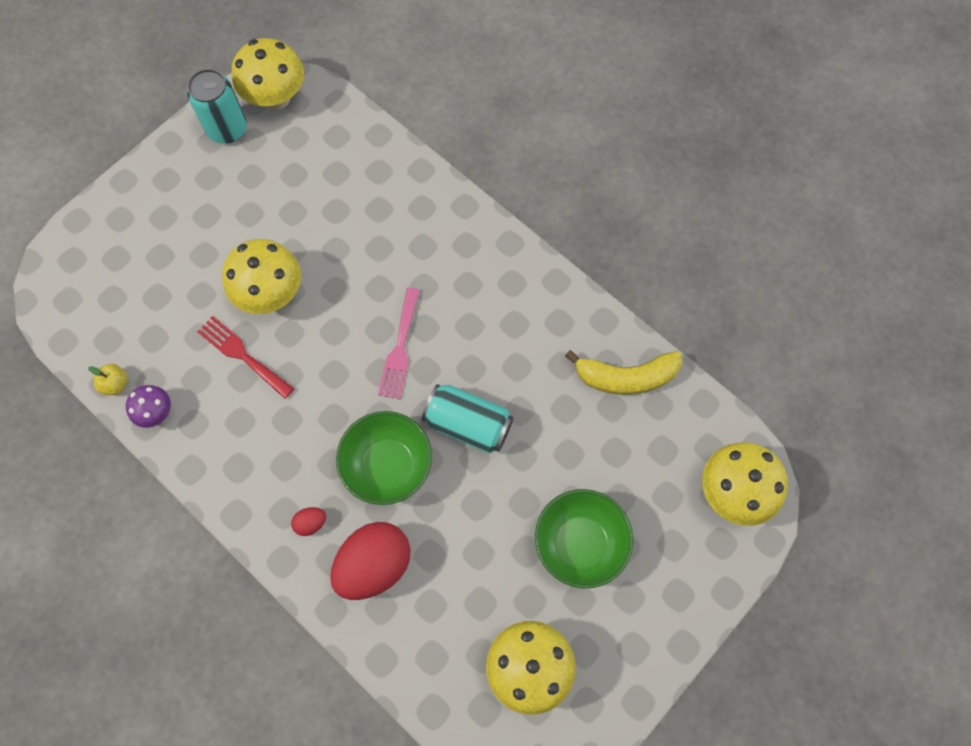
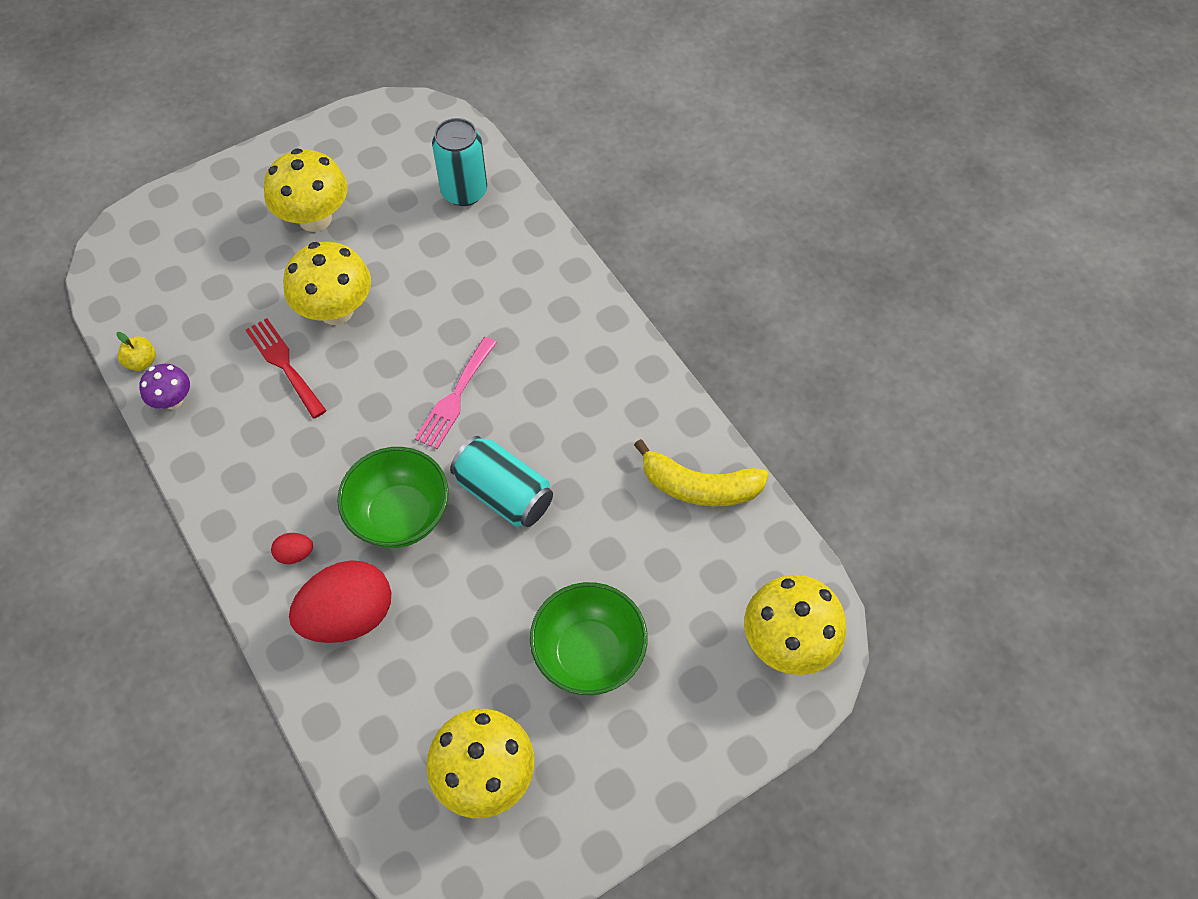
camera: 15 degrees right, 10 degrees down
(227, 129) = (349, 141): turquoise can -> turquoise can (464, 191)
(276, 98) = (410, 122): yellow mushroom -> yellow mushroom (315, 218)

